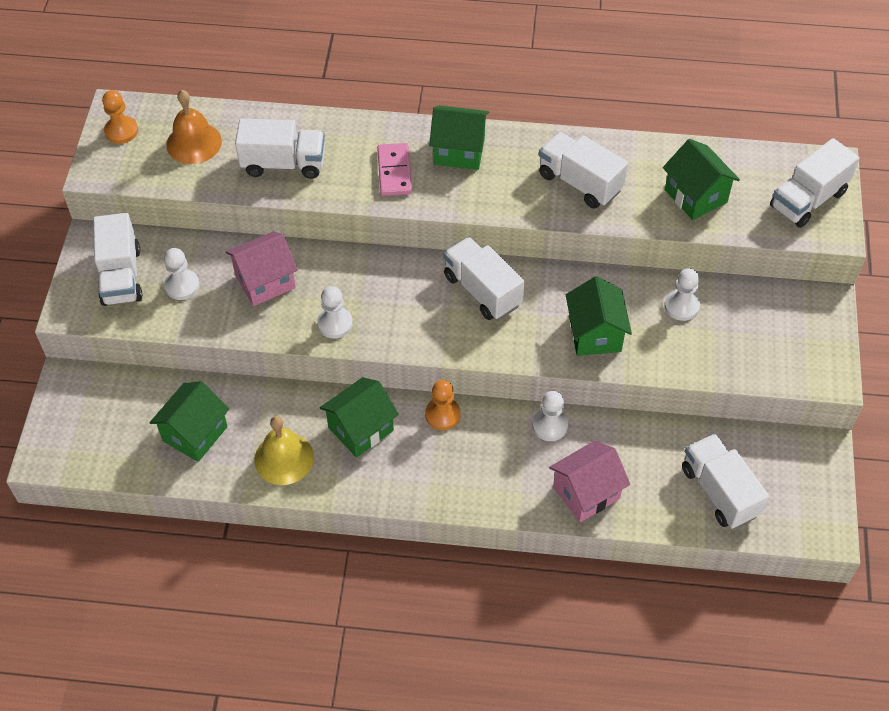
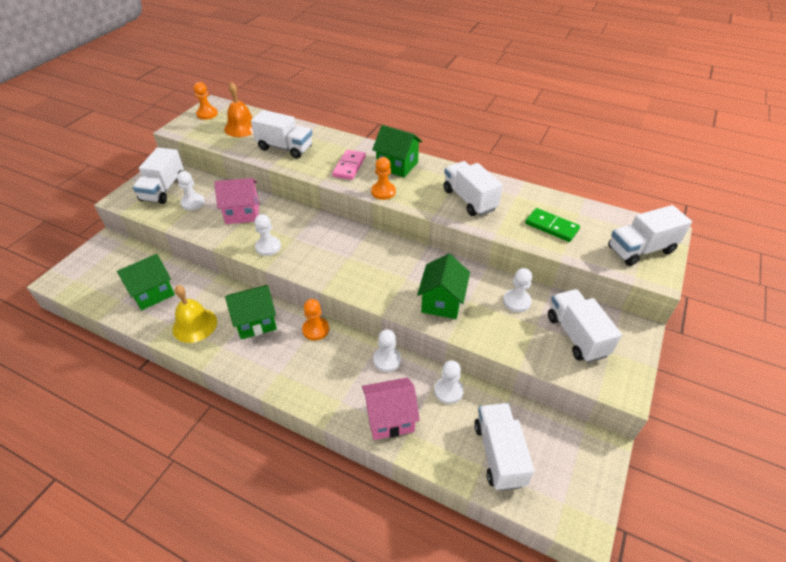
camera: 20 degrees right, 10 degrees down
(463, 202) = (383, 192): none -> orange pawn
(482, 290) = (376, 253): white truck -> white truck (576, 335)
(637, 439) = (448, 391): none -> white pawn
(695, 196) = (551, 227): green house -> green domino

